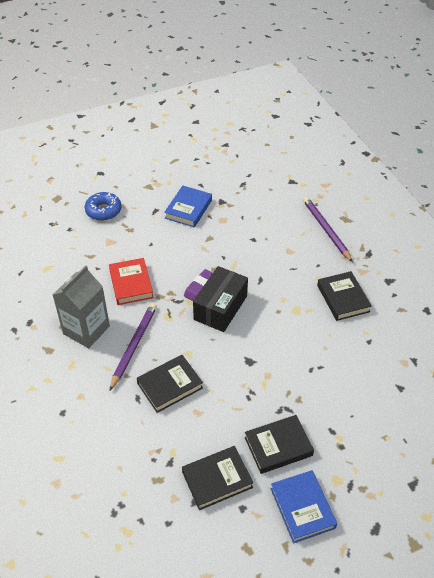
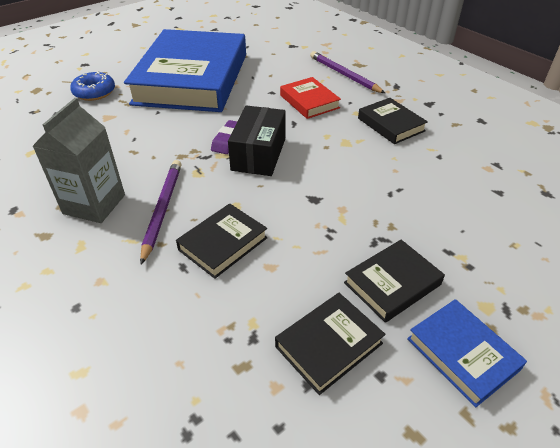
camera: 15 degrees left, 5 degrees down
(131, 284) = (143, 150): red book -> red book (309, 101)
(188, 209) = (192, 78): blue book -> blue book, size x2.43

